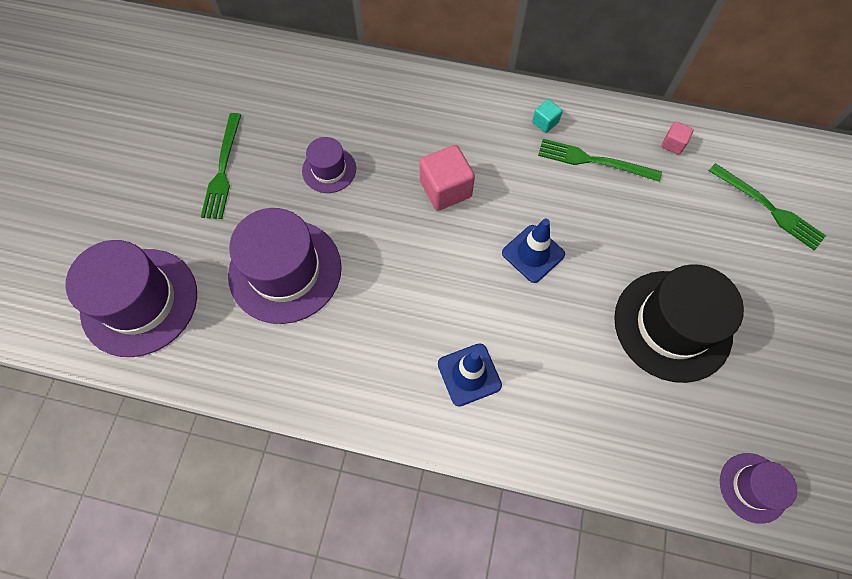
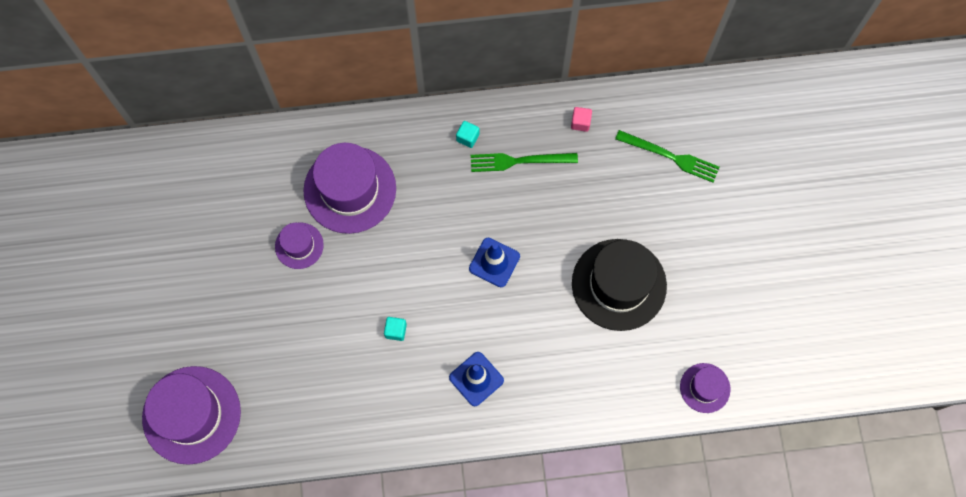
camera: 20 degrees left, 5 degrees up
(223, 169) = (207, 277): green fork -> none
(285, 271) = (299, 347): purple hat -> purple hat (350, 189)
(397, 289) = (396, 331): none -> turquoise cube
(445, 189) = (404, 230): pink cube -> none

